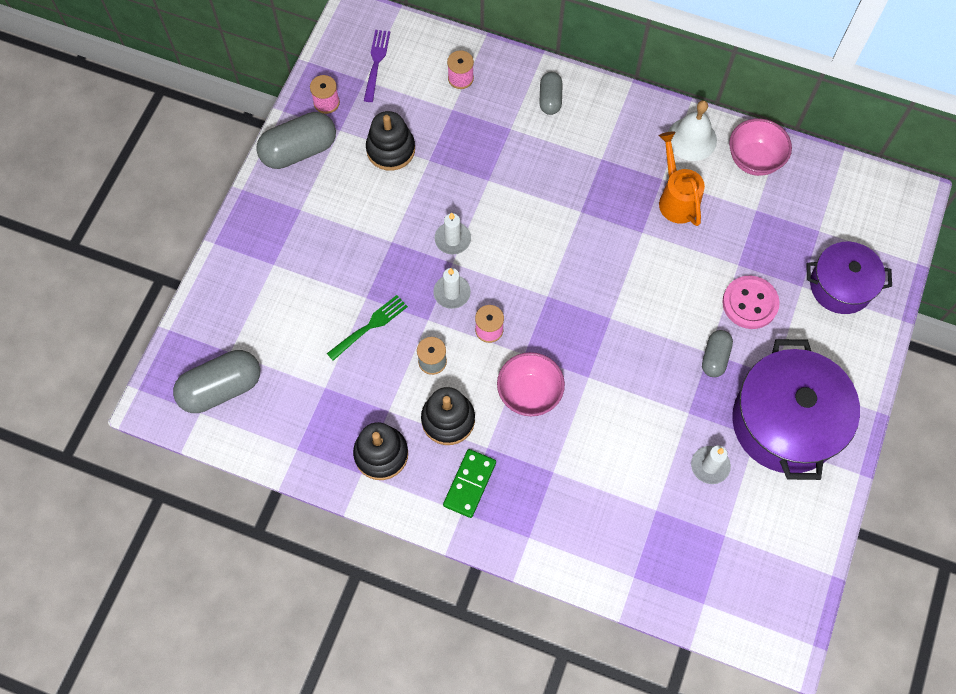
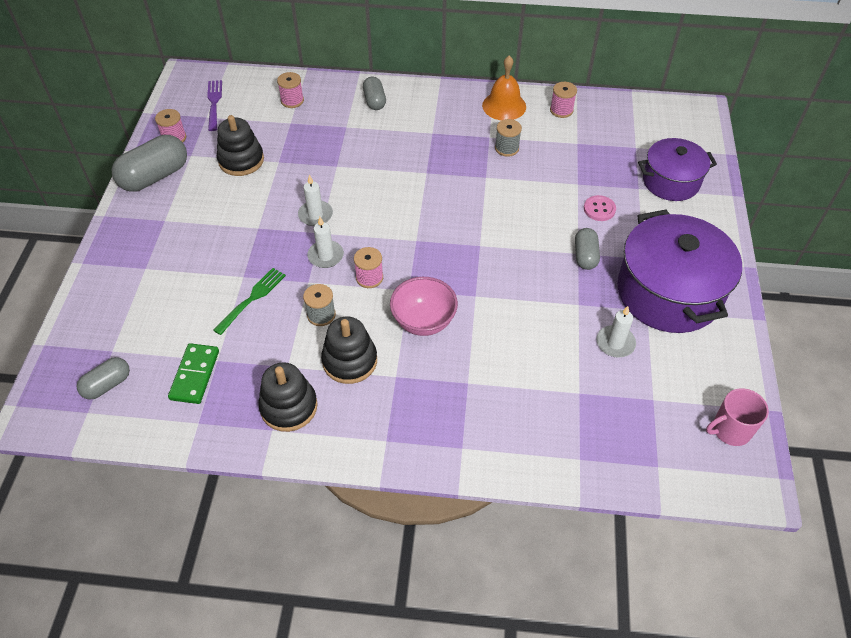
camera: 15 degrees left, 15 degrees down
(221, 388) = (107, 385): grey capsule -> grey capsule, size x0.57
(470, 484) = (387, 413): green domino -> green domino (195, 375)
(676, 199) = (507, 148): orange watering can -> grey spool
(691, 139) = (504, 106): white bell -> orange bell
(750, 303) = (599, 209): pink button -> pink button, size x0.62
(754, 160) = (561, 110): pink bowl -> pink spool
(786, 586) = (730, 430): none -> pink mug

